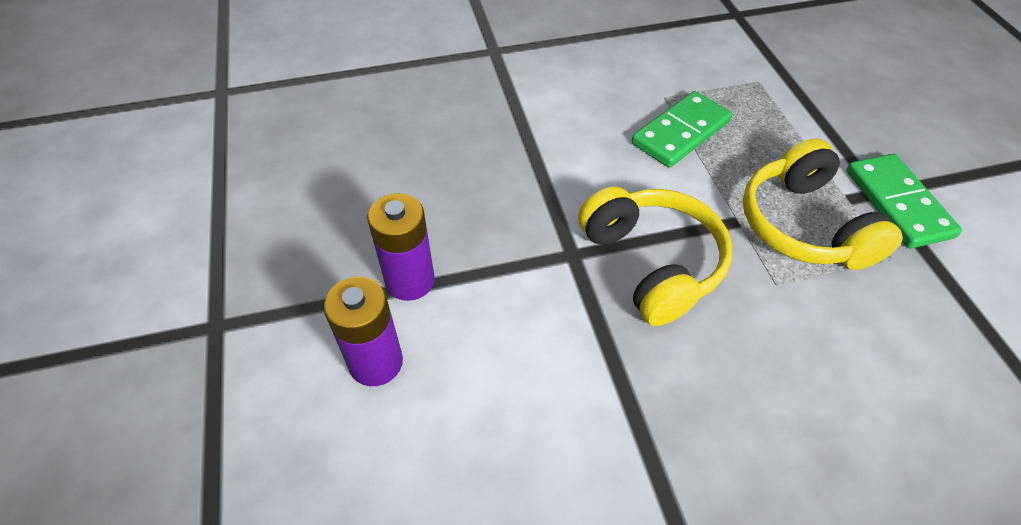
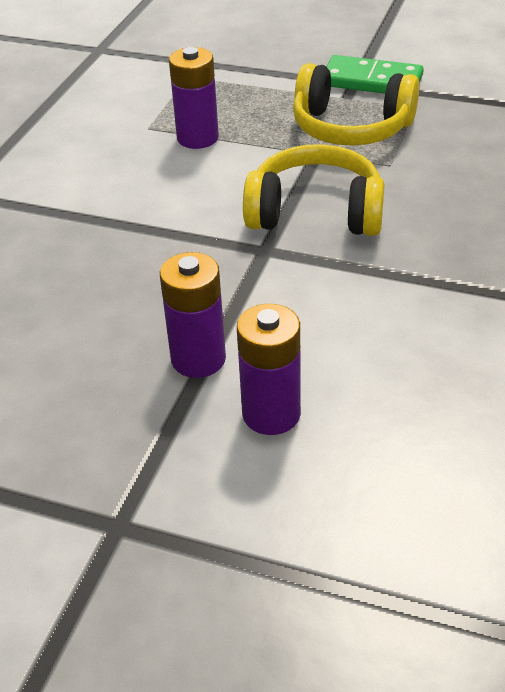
camera: 55 degrees left, 10 degrees down
(680, 132) = (197, 138): green domino -> purple battery

